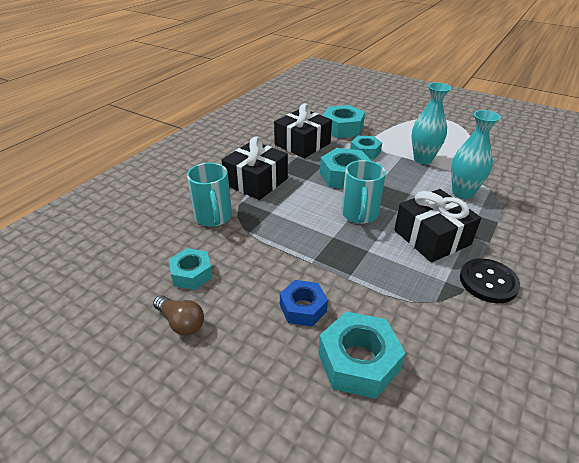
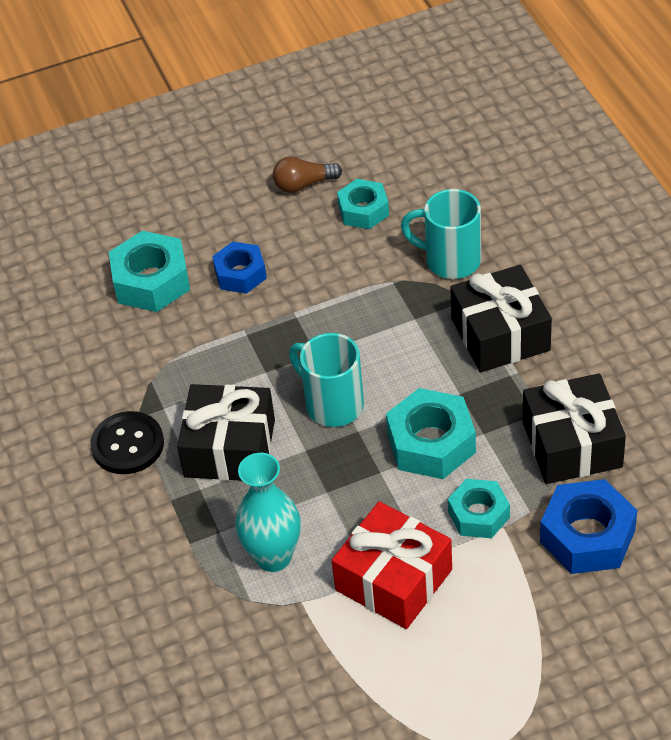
camera: 130 degrees right, 10 degrees up
(342, 128) = (587, 536): turquoise nut -> blue nut
(423, 159) = (394, 579): turquoise vase -> red gift

